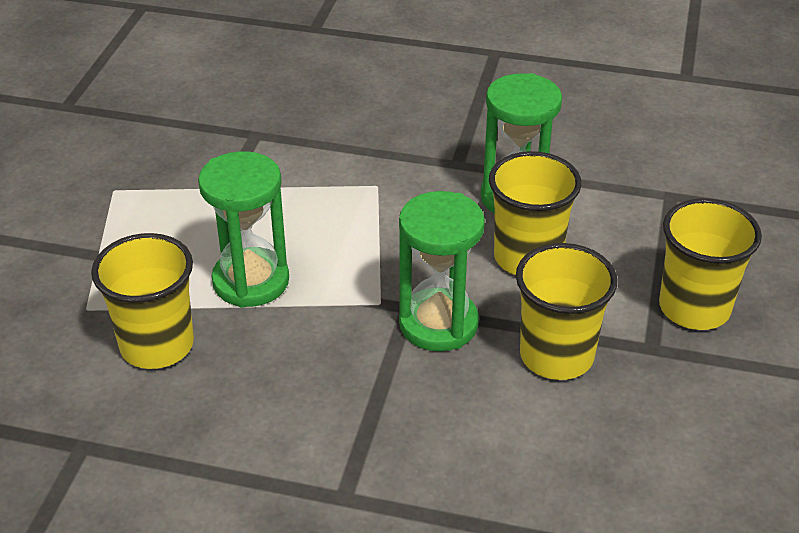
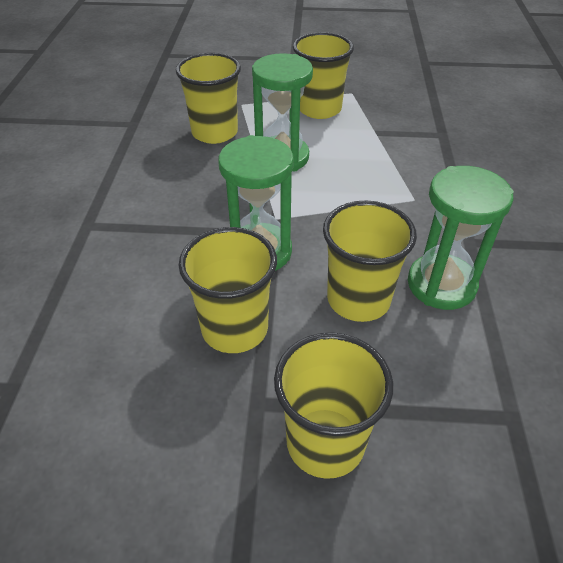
camera: 80 degrees right, 5 degrees up
(143, 228) = (319, 109): none -> yellow cup

